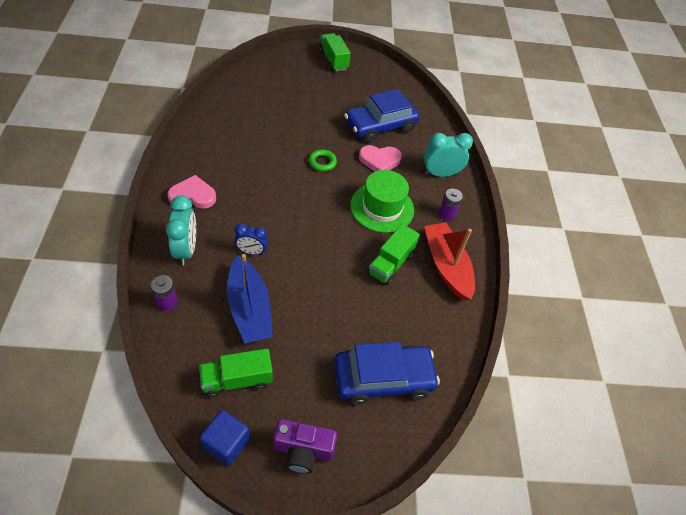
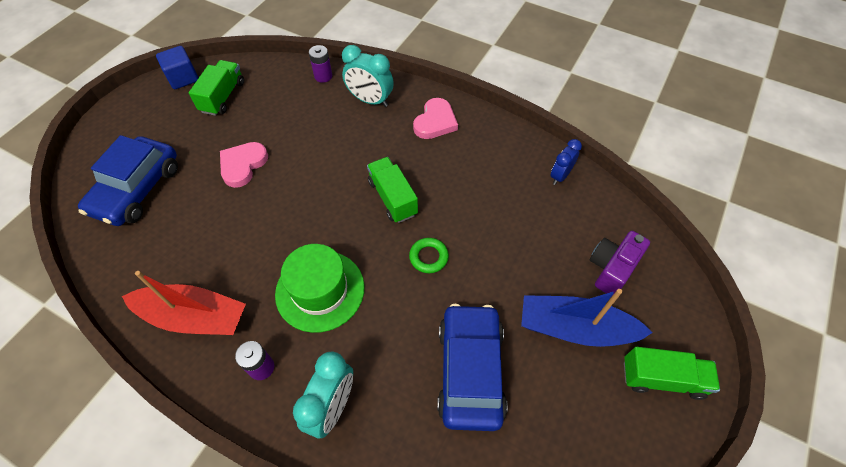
camera: 125 degrees right, 5 degrees up
(249, 309) = (278, 123): blue boat -> blue boat (575, 328)
(252, 251) = (337, 144): blue clock -> blue clock (560, 176)
(303, 450) = (137, 115): purple camera -> purple camera (611, 268)
(379, 160) = (399, 331): pink heart -> pink heart (243, 165)
(390, 263) = (240, 258): green truck -> green truck (392, 198)

